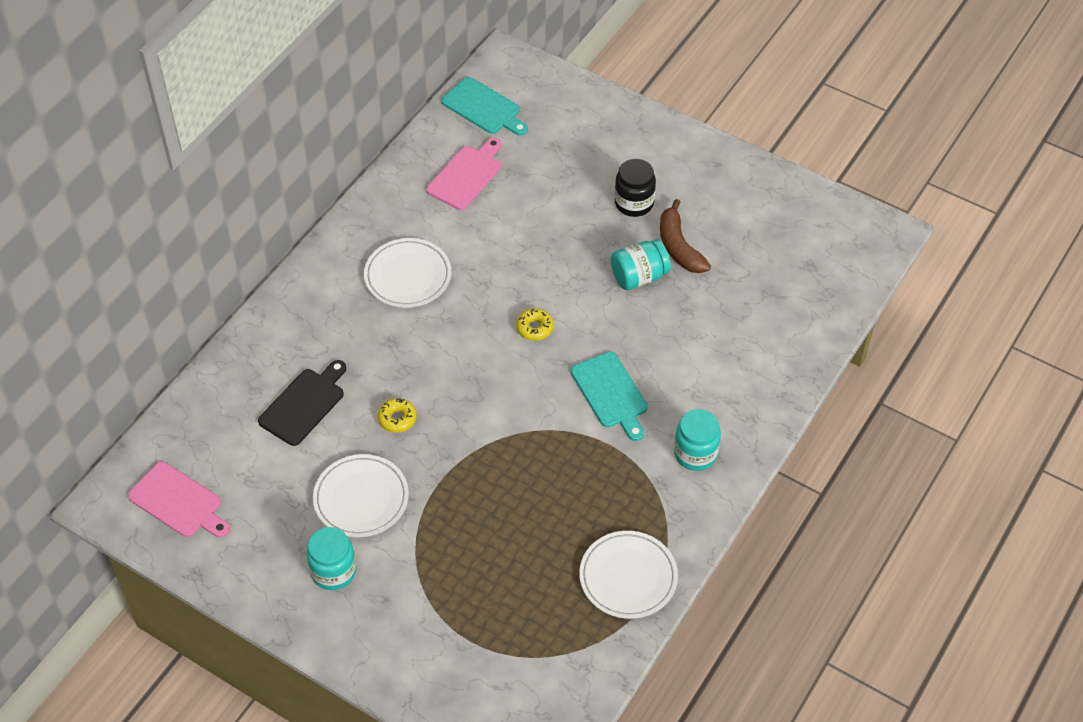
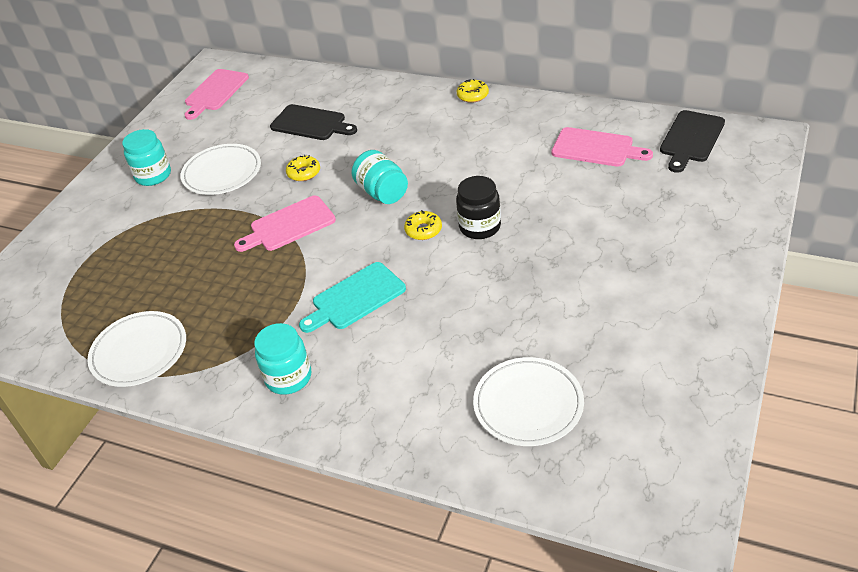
camera: 85 degrees right, 10 degrees down
(326, 250) = (473, 95): none -> yellow donut
(408, 276) = (460, 143): white plate -> white plate (528, 404)
(483, 108) = (691, 139): turquoise cutting board -> black cutting board
(483, 439) = (289, 225): none -> pink cutting board
(634, 203) = (617, 266): black jar -> black jar (480, 227)
(639, 276) = (514, 290): turquoise jar -> turquoise jar (382, 192)
(679, 247) = (569, 314): brown banana -> none

